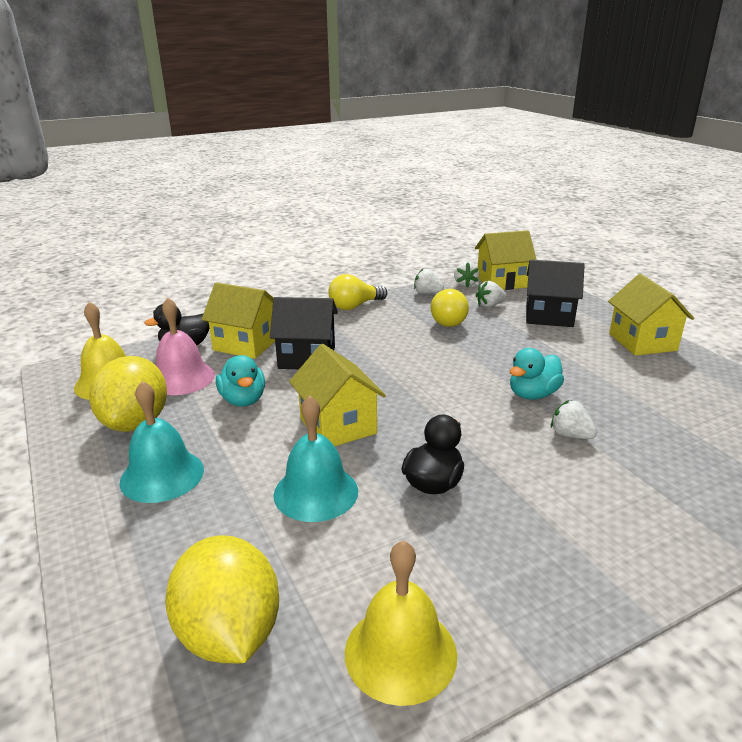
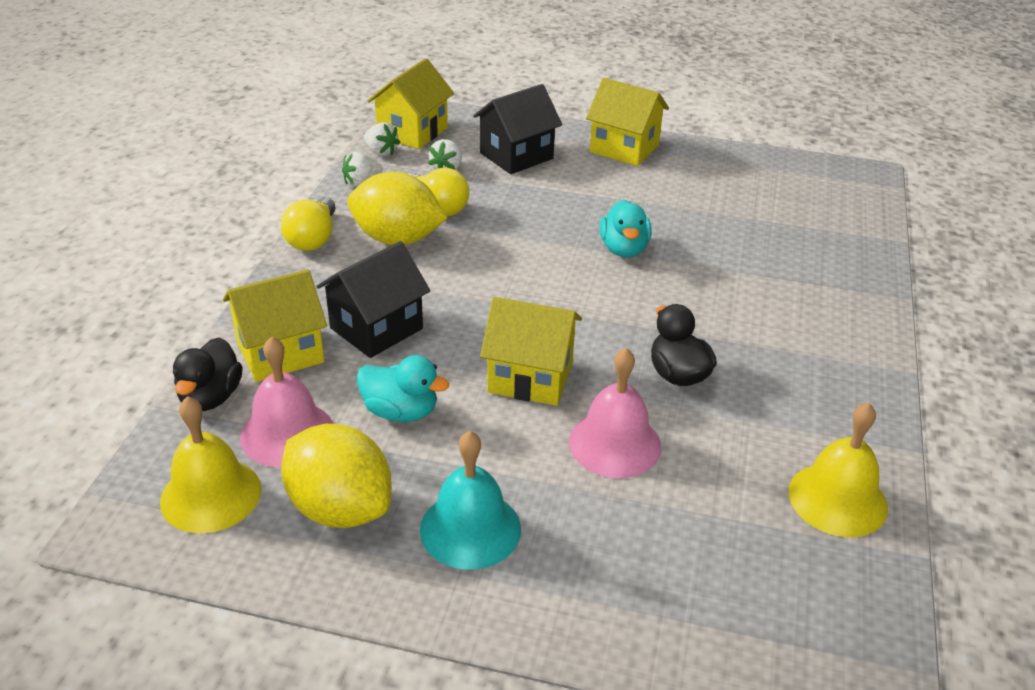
camera: 50 degrees left, 10 degrees up
(229, 633) = (738, 579): yellow lemon -> yellow lemon (397, 239)
(316, 492) = (615, 444): turquoise bell -> pink bell
(570, 435) = (699, 271): white strawberry -> none

